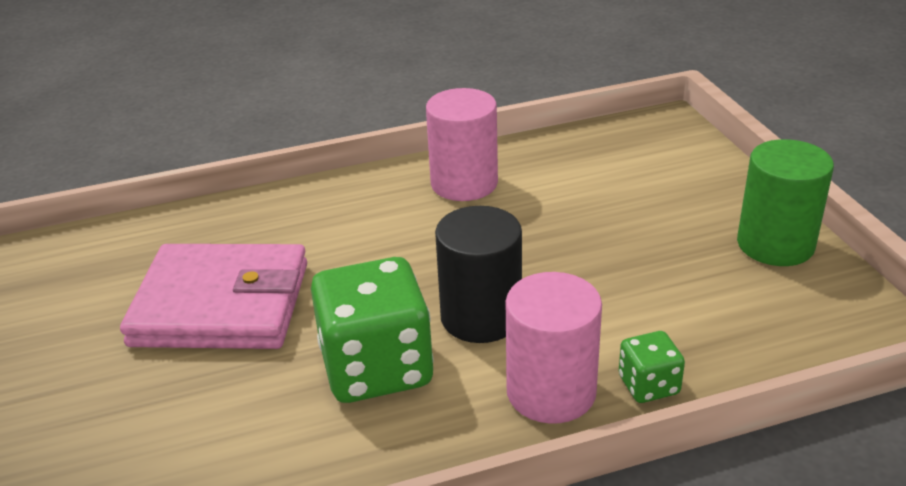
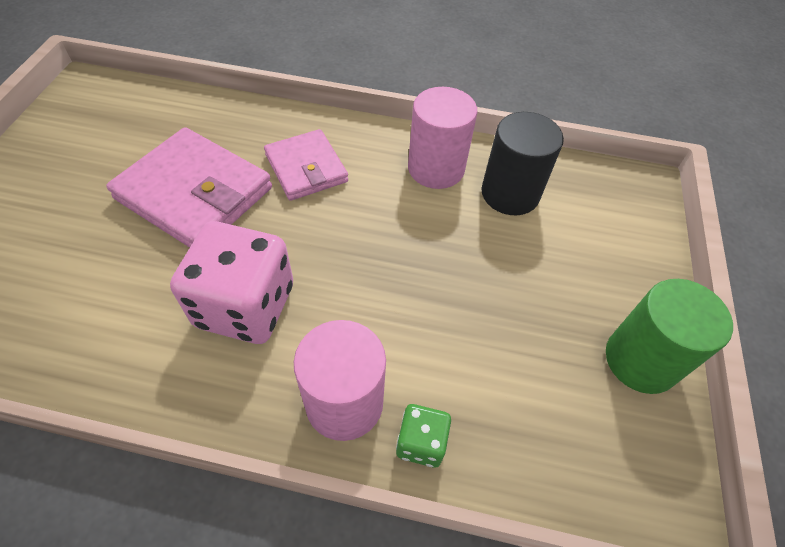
camera: 25 degrees right, 20 degrees up
(327, 235) = (306, 168): none -> pink wallet
(377, 368) = (245, 306): green dice -> pink dice
(481, 317) = (350, 301): black cylinder -> black cylinder (510, 193)

